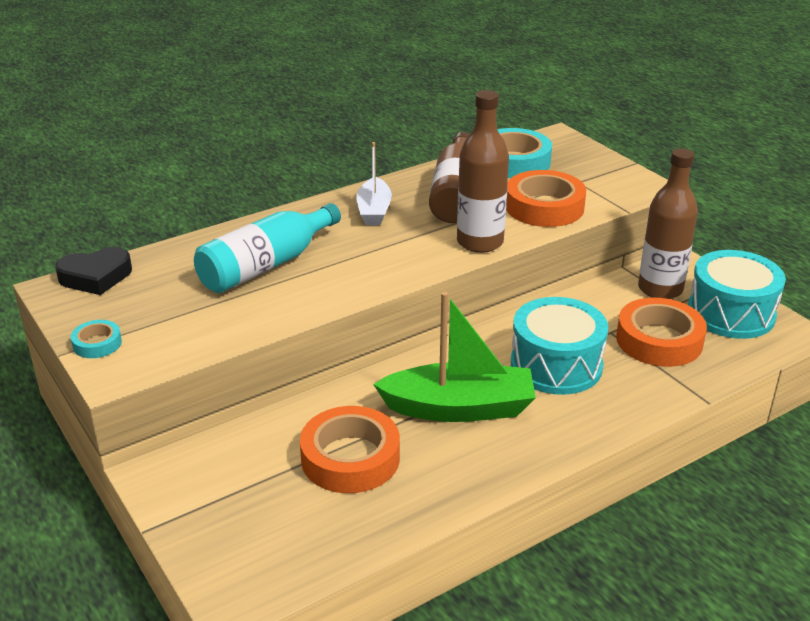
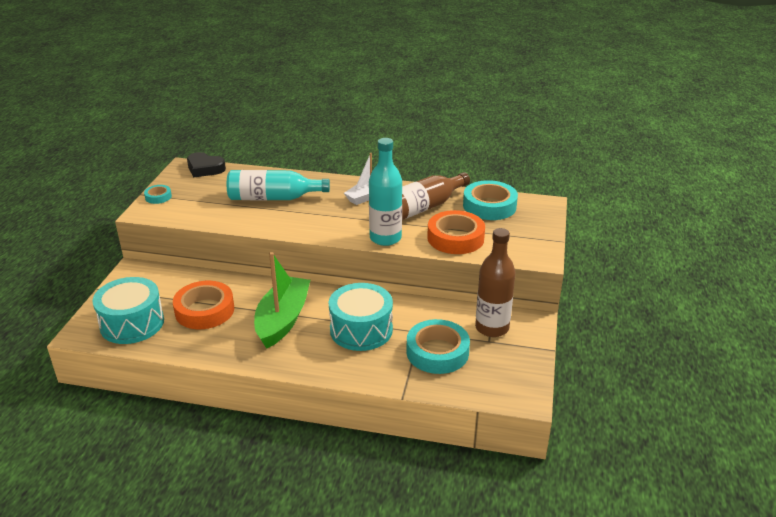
camera: 45 degrees right, 0 degrees up
(459, 408) = (282, 319): green boat -> green boat turned 120 degrees counterclockwise
(480, 242) = (385, 238): brown bottle -> turquoise bottle
(659, 340) = (437, 352): orange tape -> turquoise tape
(731, 313) = (508, 365): turquoise drum -> turquoise drum (132, 323)

